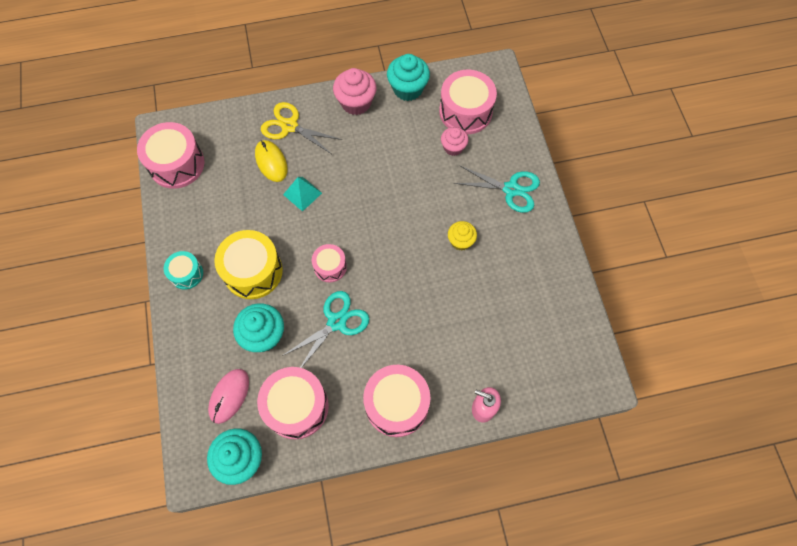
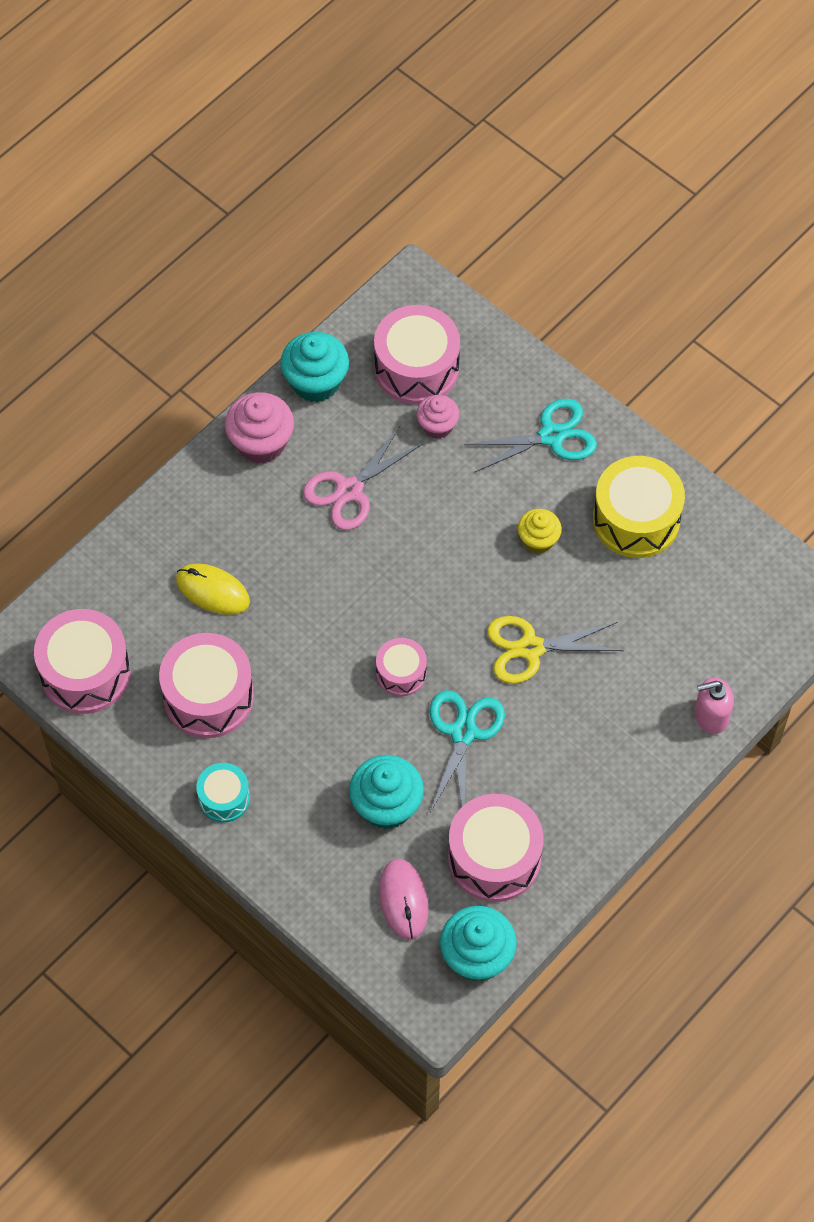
camera: 35 degrees left, 5 degrees down
(253, 271) = (307, 741): yellow drum -> yellow drum (636, 519)
(289, 126) = (197, 528): yellow scissors -> yellow scissors (531, 648)
(302, 193) = (289, 605): turquoise pyramid -> none
(381, 153) = (349, 490): none -> pink scissors
(396, 404) = (609, 778): pink drum -> pink drum (208, 696)

